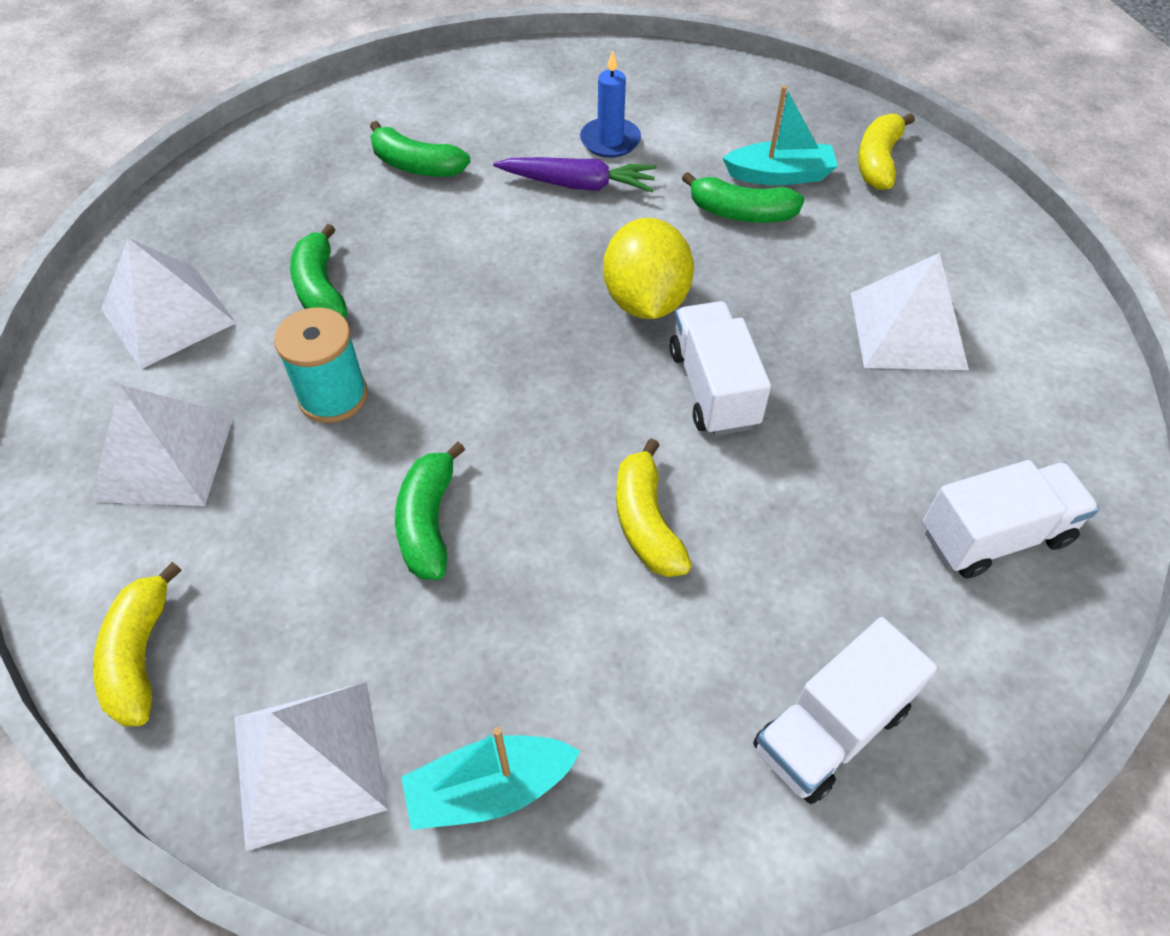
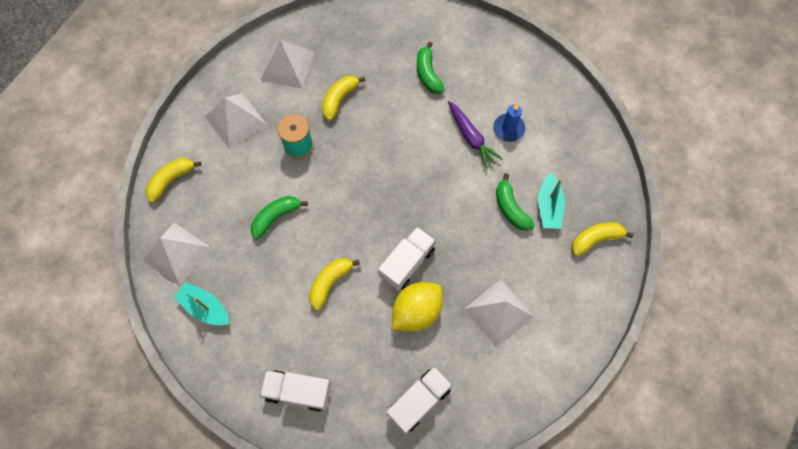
camera: 50 degrees right, 15 degrees up
(321, 289) = (339, 99): green banana -> yellow banana
(645, 301) = (430, 209): yellow lemon -> yellow lemon (416, 311)
(780, 175) = (548, 207): turquoise boat -> turquoise boat turned 45 degrees clockwise
(994, 536) = (419, 401): white truck -> white truck turned 75 degrees counterclockwise

